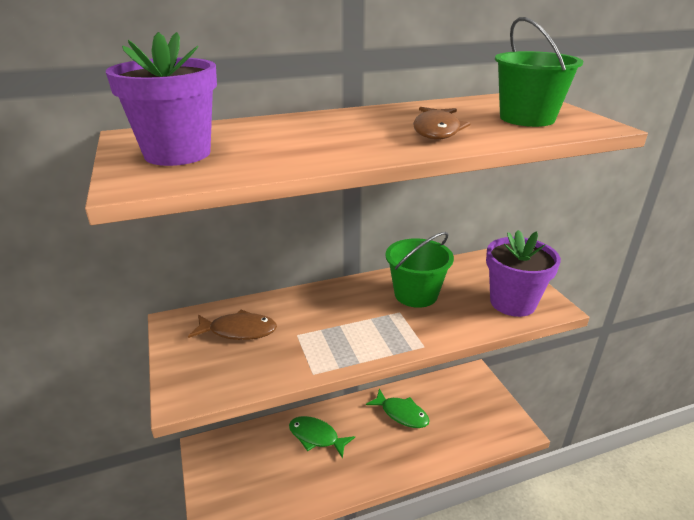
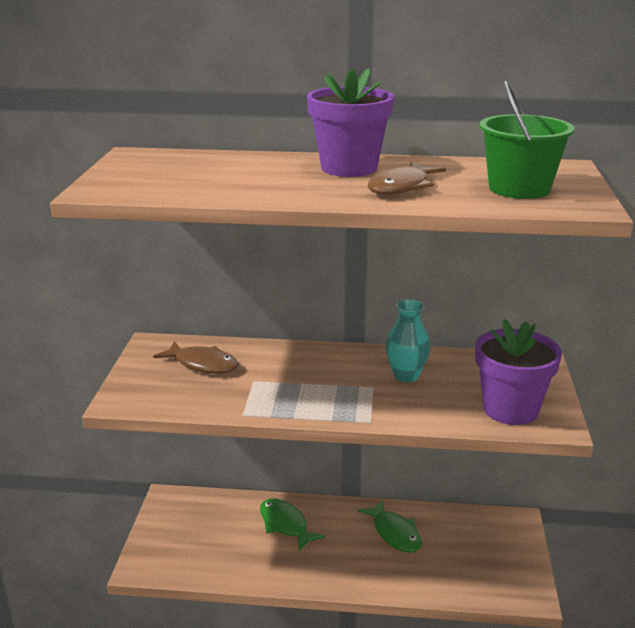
camera: 25 degrees right, 5 degrees down
(177, 154) = (150, 174): purple flower pot -> purple flower pot (349, 168)
(416, 294) = (406, 376): green bucket -> turquoise vase

